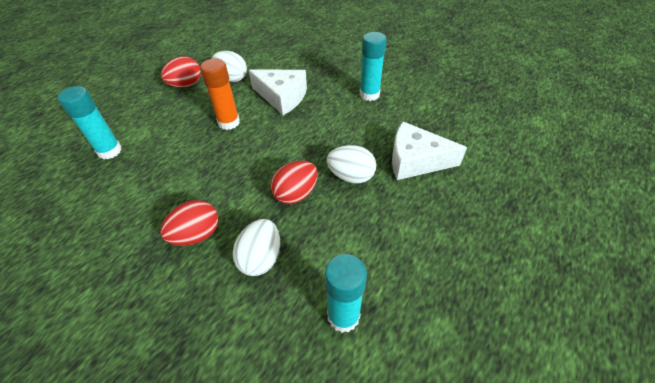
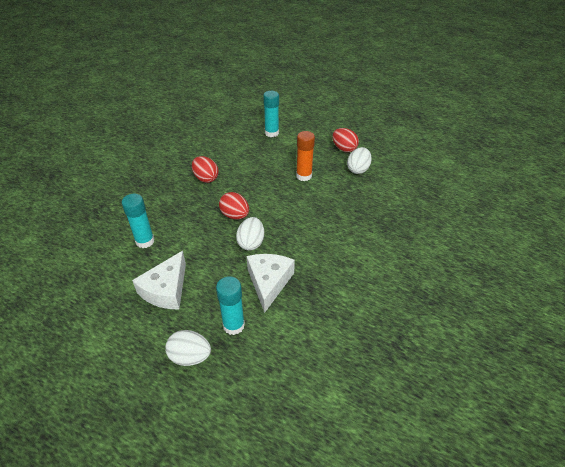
camera: 85 degrees right, 5 degrees down
(261, 258) = (187, 205): white egg -> white egg (190, 356)
(282, 97) = (339, 199): white cheese -> white cheese (166, 289)
(369, 94) = (353, 254): turquoise glue stick -> turquoise glue stick (233, 325)

